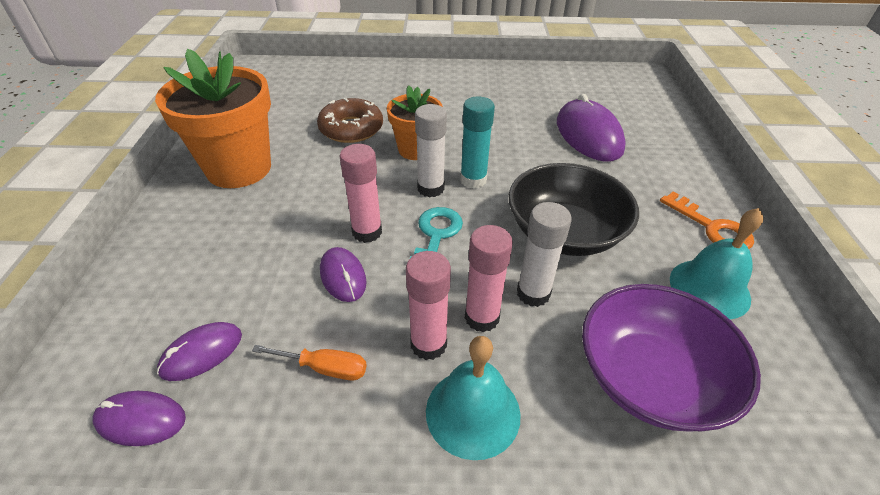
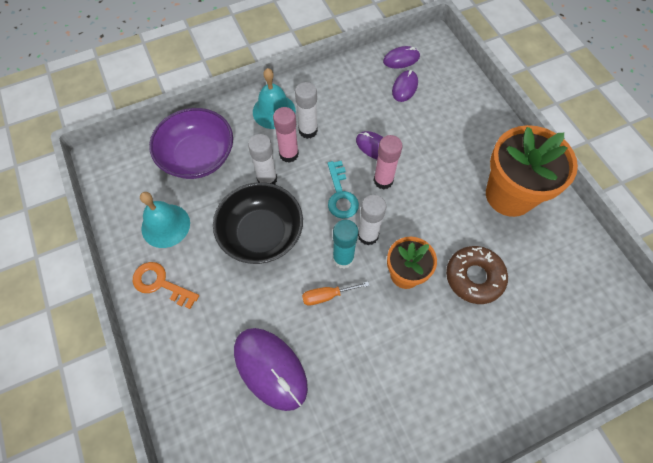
camera: 155 degrees right, 20 degrees up
(324, 368) = (347, 102): orange screwdriver -> orange screwdriver (327, 296)
(428, 344) = (308, 130): pink glue stick -> white glue stick

